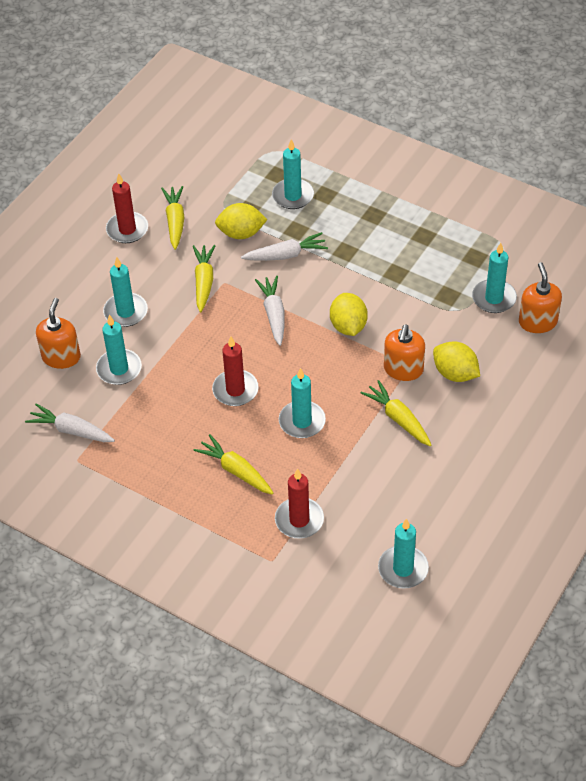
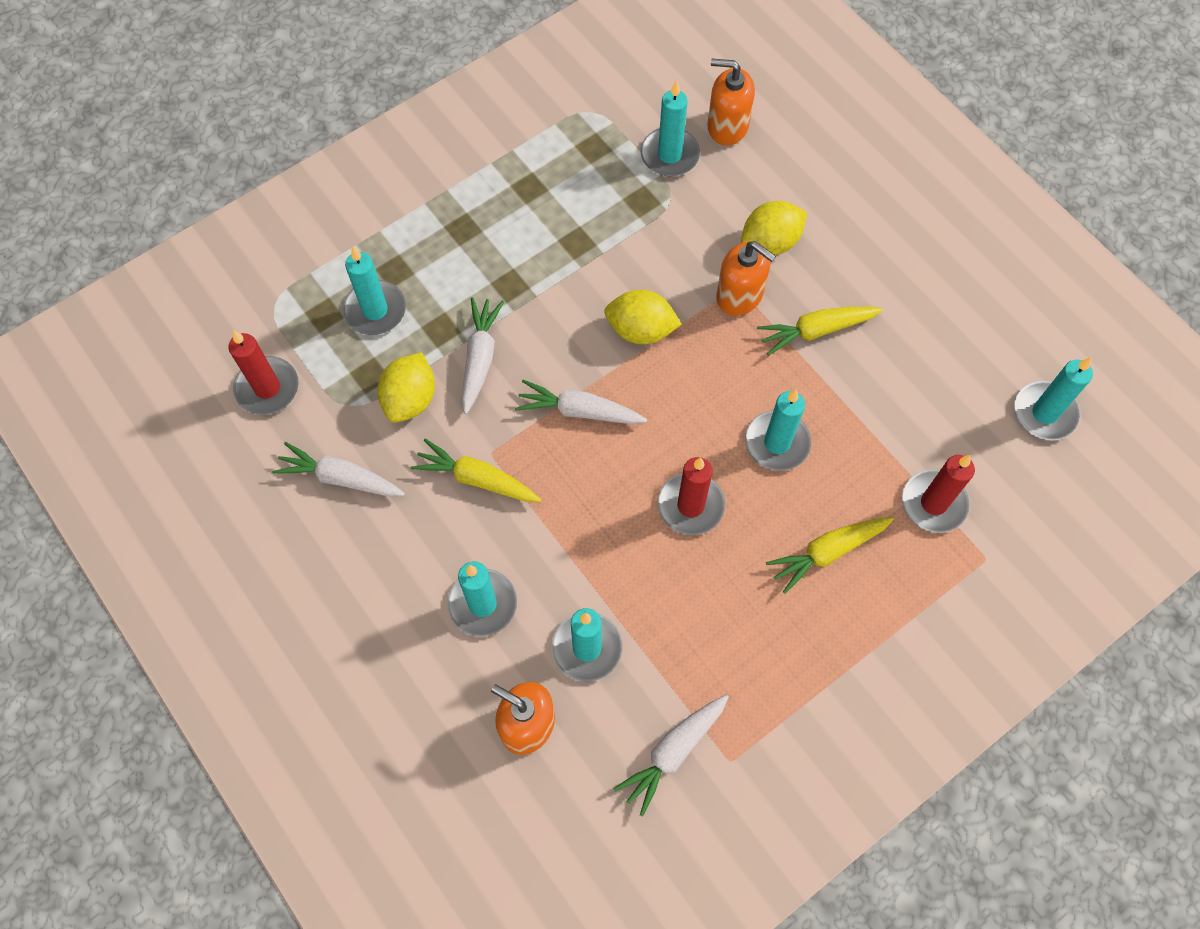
camera: 70 degrees left, 15 degrees up
(127, 229) = (321, 549): red candle -> red candle (267, 388)
(175, 221) = (340, 478): yellow carrot -> white carrot

